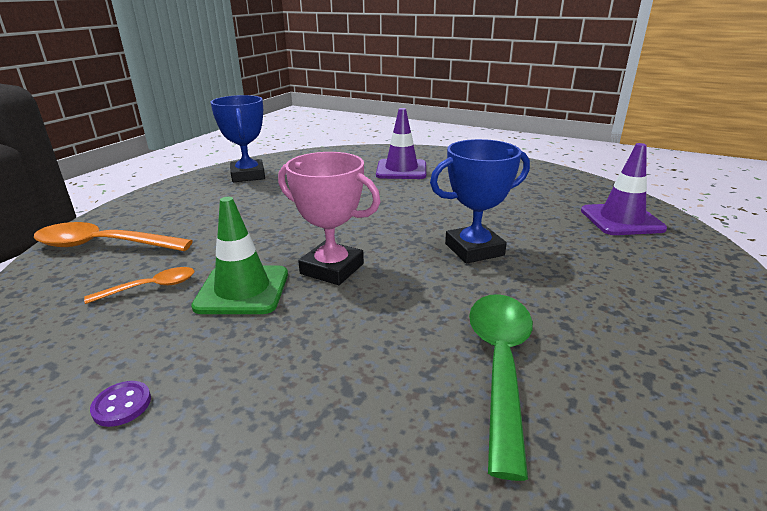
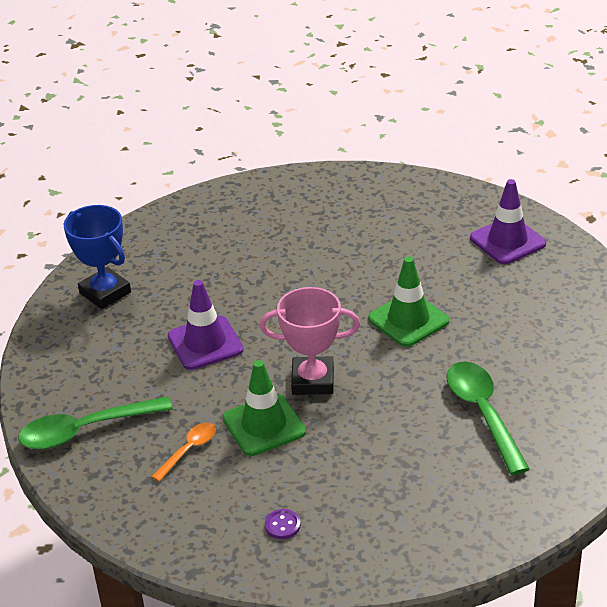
camera: 25 degrees left, 10 degrees up
(103, 245) = (85, 430): orange spoon -> green spoon
(401, 170) = (264, 229): purple traffic cone -> purple traffic cone (205, 343)
(474, 249) = (408, 320): blue trophy -> green traffic cone

